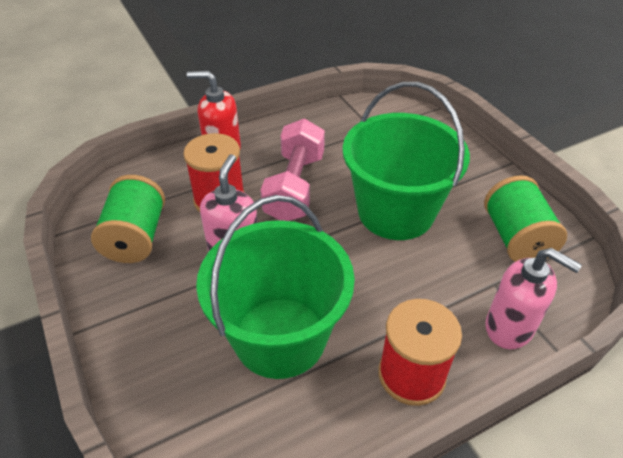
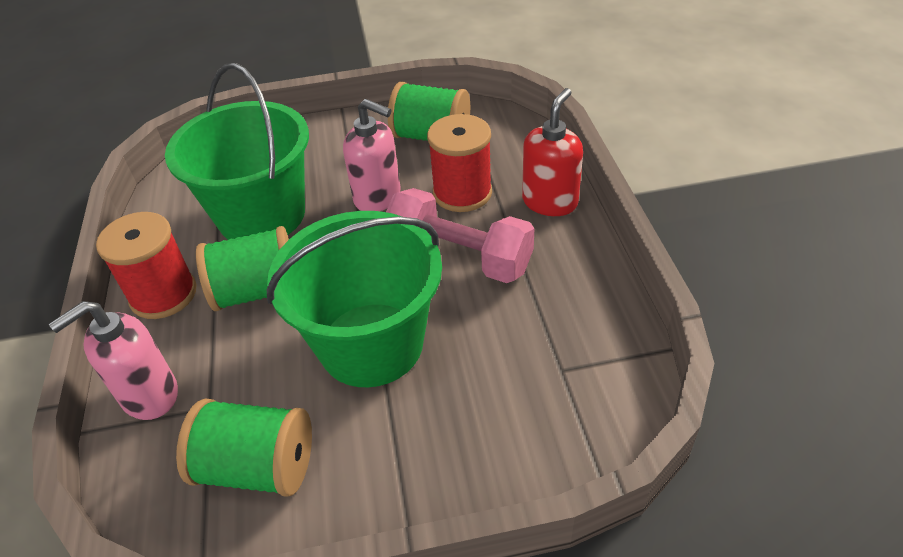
camera: 110 degrees right, 0 degrees up
(376, 299) = (258, 291): none -> green spool

